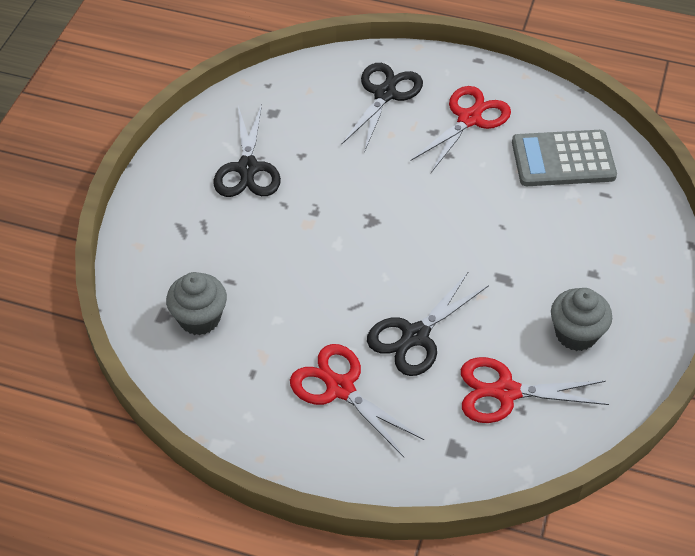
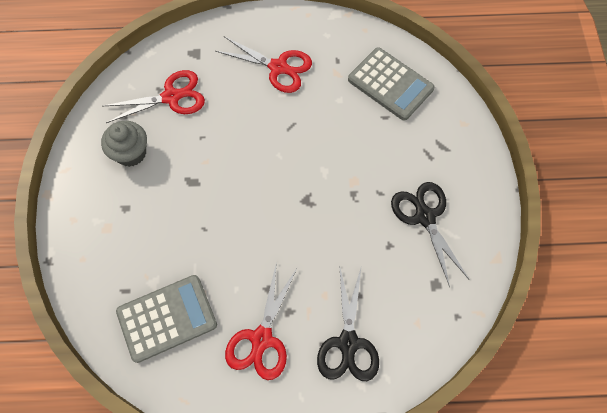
camera: 160 degrees right, 15 degrees up
(199, 318) = (390, 84): grey cupcake -> grey calculator
(415, 336) = (242, 116): black scissors -> none

